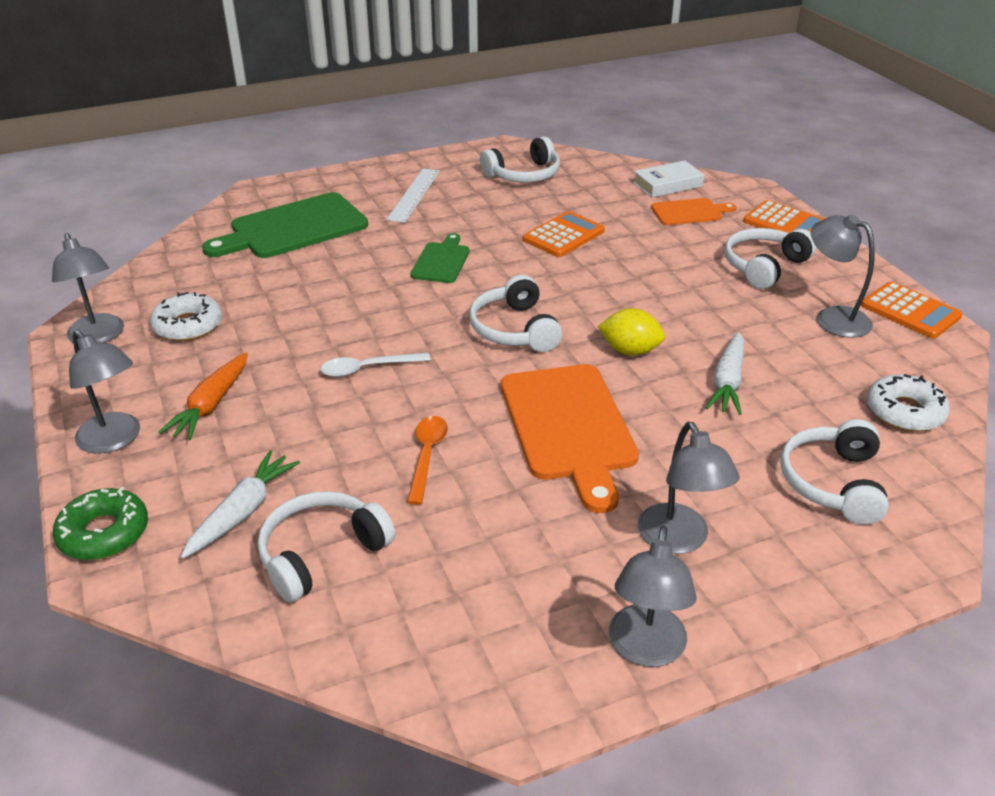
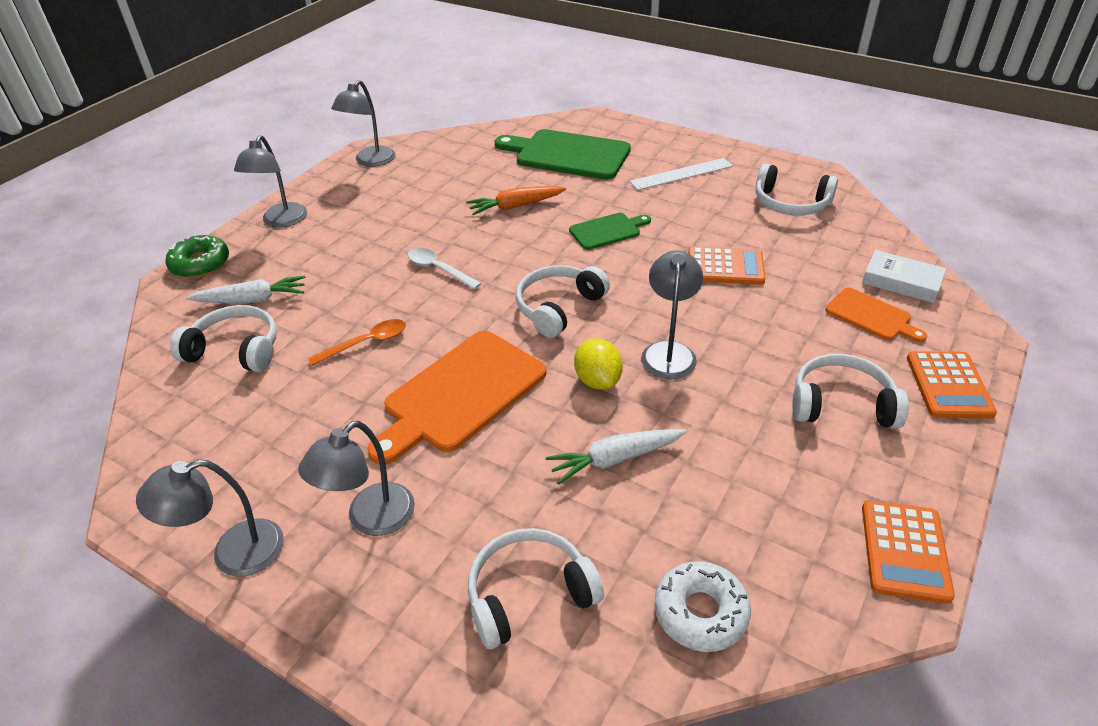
camera: 55 degrees right, 5 degrees up
(188, 326) = (413, 181): white donut -> none
(211, 405) = (342, 233): orange carrot -> orange carrot (515, 206)
(832, 318) = (810, 491): grey lamp -> grey lamp (669, 352)

